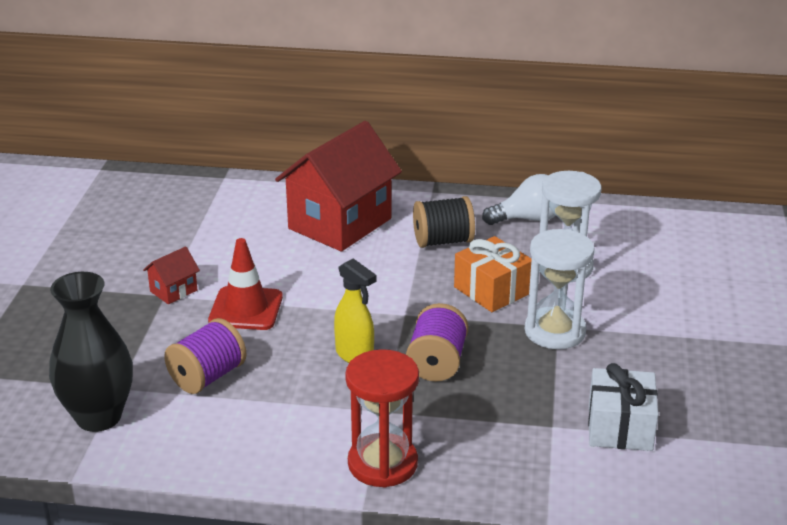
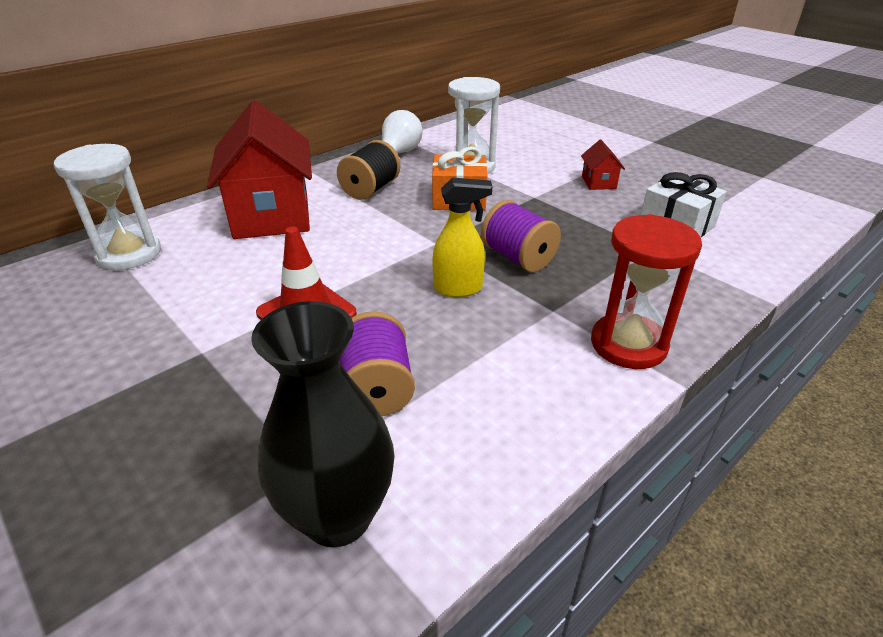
camera: 50 degrees left, 5 degrees up
(173, 291) = (205, 343): red house -> red house (598, 182)
(555, 331) = (539, 200): white hourglass -> white hourglass (129, 254)

